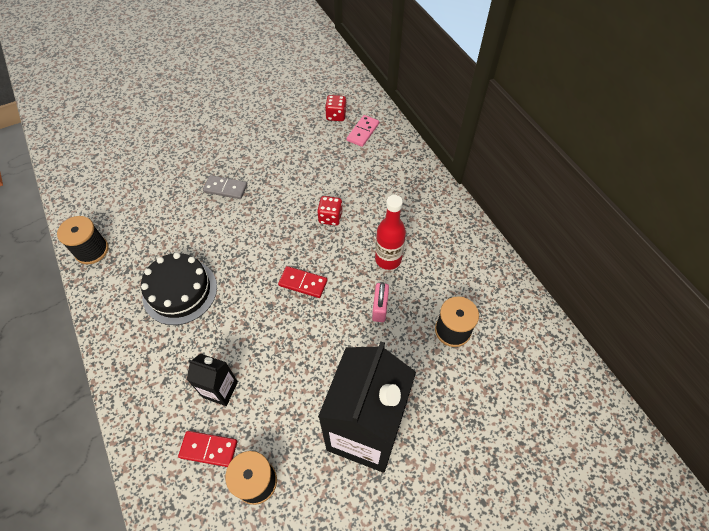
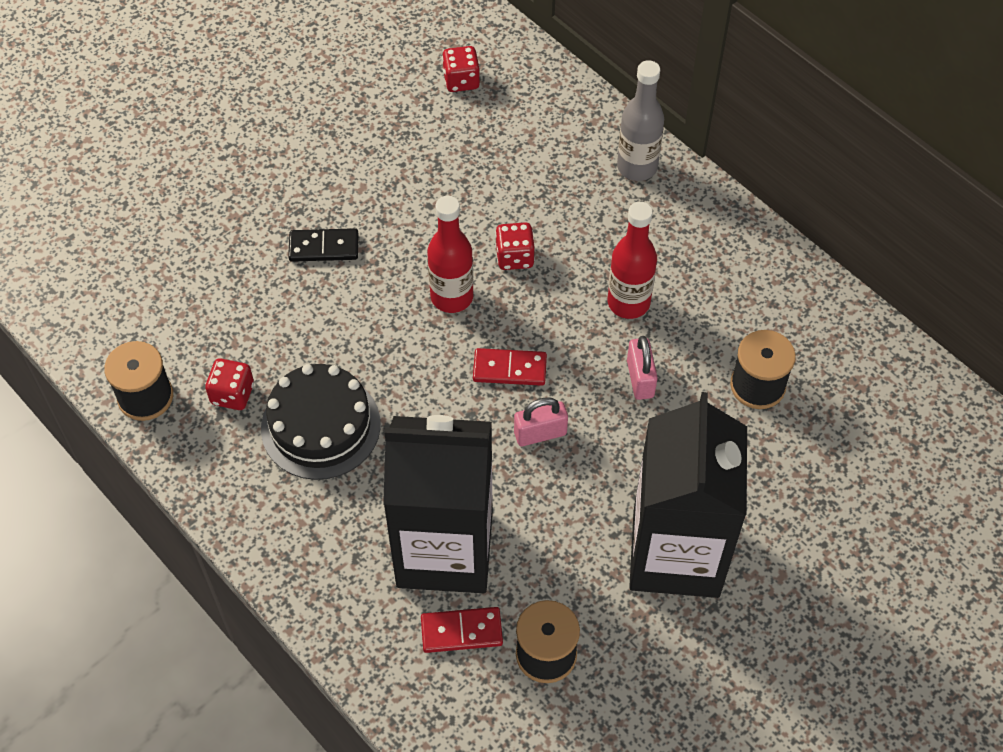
camera: 15 degrees left, 0 degrees up
(139, 260) = (232, 394): none -> red dice
(220, 389) = (445, 550): black carton -> black carton, size x2.19
(225, 188) = (324, 247): grey domino -> black domino
(285, 232) = (452, 297): none -> red bottle
(306, 328) = (540, 433): none -> pink padlock
(363, 132) = (517, 101): pink domino -> none
(419, 181) = (637, 167): none -> grey bottle

